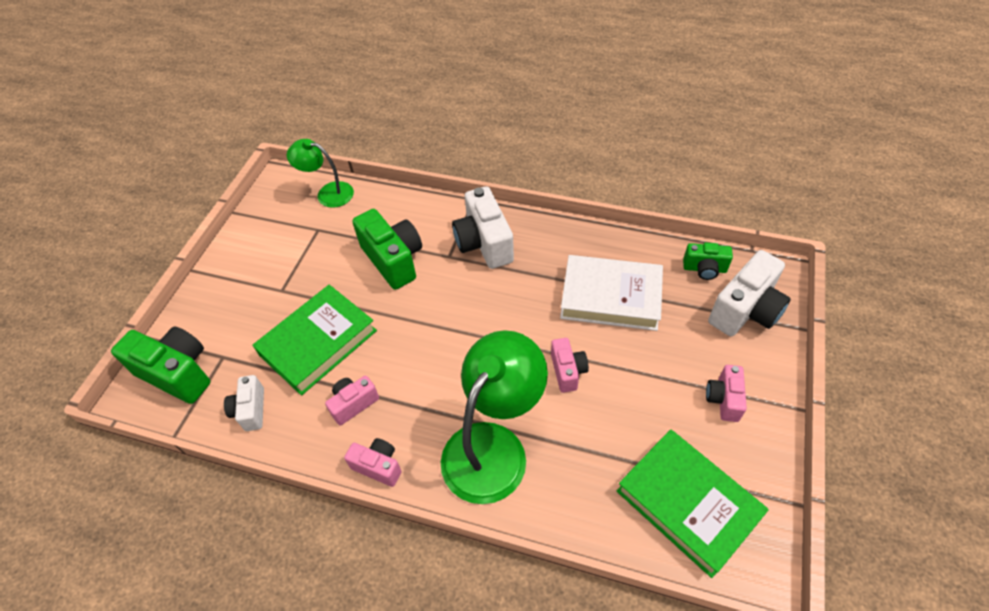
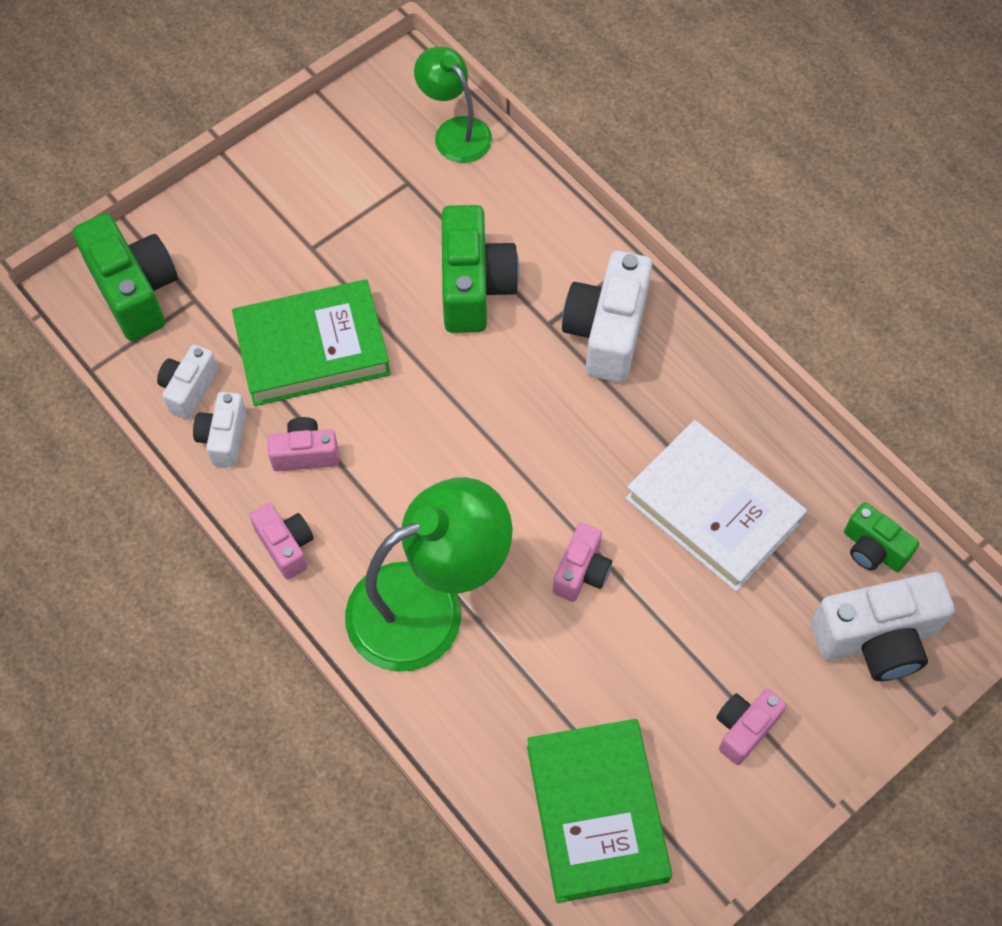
camera: 30 degrees right, 10 degrees up
(293, 425) = (224, 438): none -> white camera

